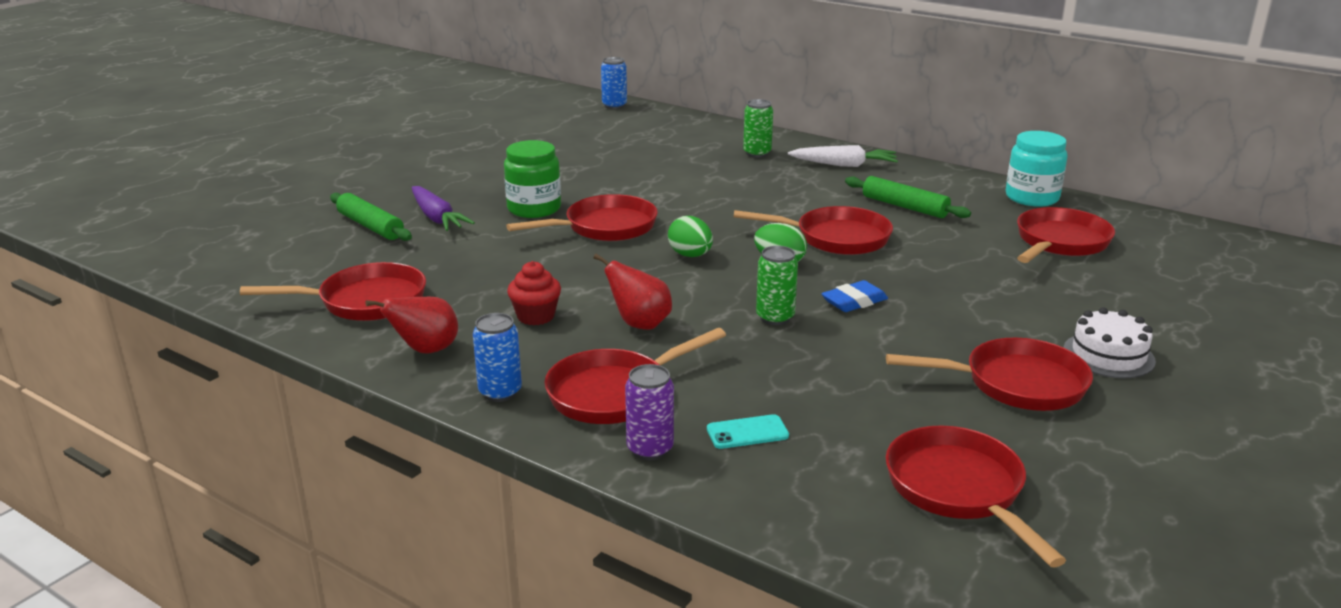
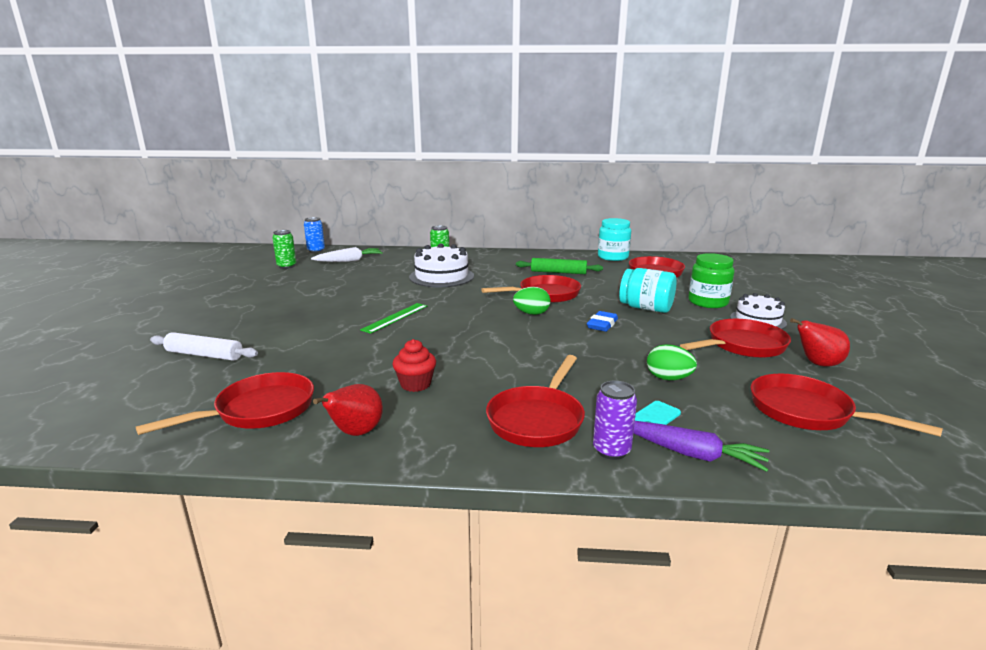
camera: 30 degrees left, 5 degrees down
(370, 226) = (204, 355): green rolling pin -> white rolling pin
(437, 218) = (258, 337): purple carrot -> purple carrot (692, 454)
(500, 392) = (454, 446): blue can -> none
(534, 209) = (330, 317): green jar -> green jar (708, 302)
(605, 227) = (395, 317): red pan -> green ruler
(639, 324) = (495, 370): red pear -> red pear (817, 364)
(690, 255) = (473, 322): green egg -> green egg (668, 378)
(729, 179) = (441, 276): none -> white cake
(775, 317) = (572, 344): green can -> green can (287, 266)
(844, 165) = (498, 258): white carrot -> white carrot (349, 261)
(956, 293) = (646, 308): none -> turquoise jar

